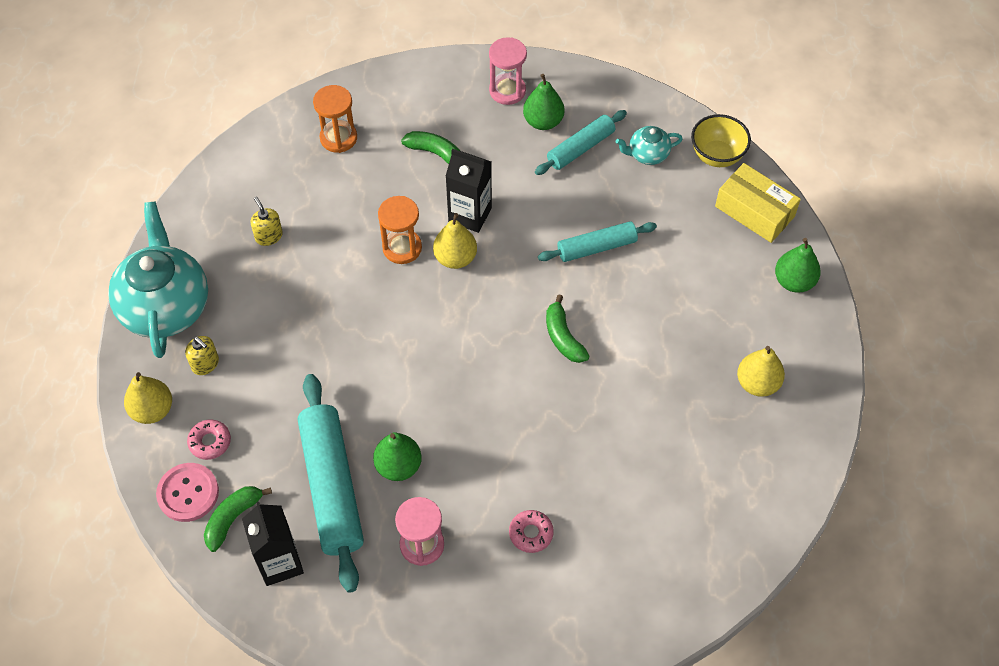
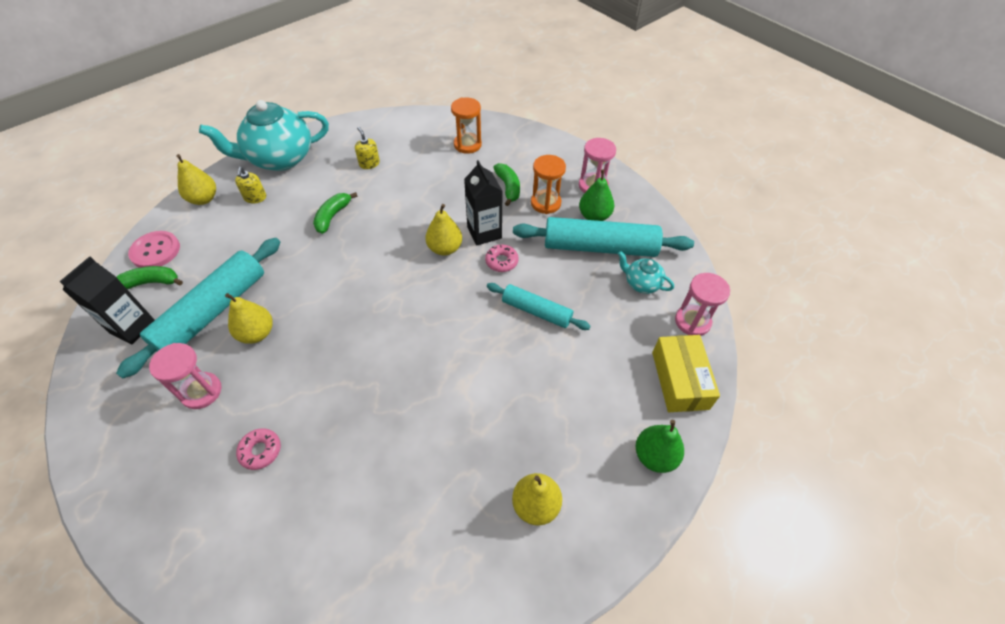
camera: 45 degrees right, 5 degrees down
(166, 306) = (280, 158): turquoise teapot -> turquoise teapot turned 150 degrees counterclockwise
(210, 442) = (201, 235): pink donut -> pink donut (501, 261)
(269, 236) = (369, 163): yellow soap dispenser -> yellow soap dispenser turned 45 degrees counterclockwise
(398, 466) = (257, 333): green pear -> yellow pear
(402, 248) = (424, 220): orange hourglass -> orange hourglass (545, 203)
(563, 337) = (445, 346): green banana -> green banana (333, 216)
(581, 148) = (600, 247): turquoise rolling pin -> turquoise rolling pin, size x1.72
(716, 156) = (692, 321): yellow bowl -> pink hourglass

